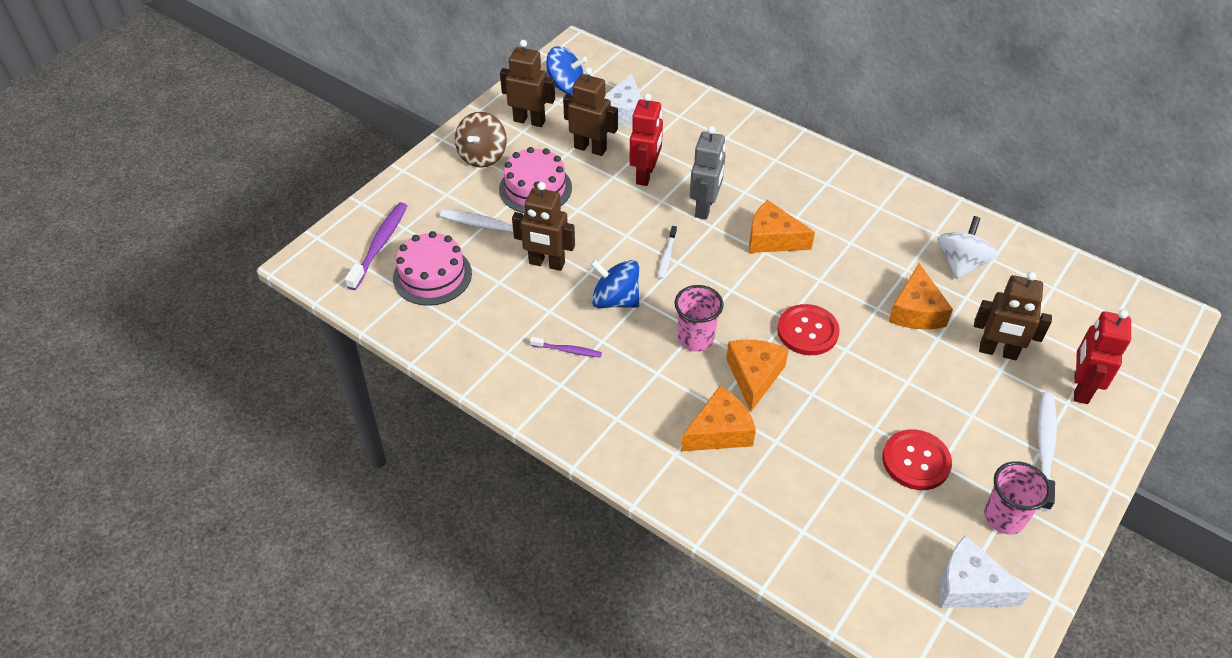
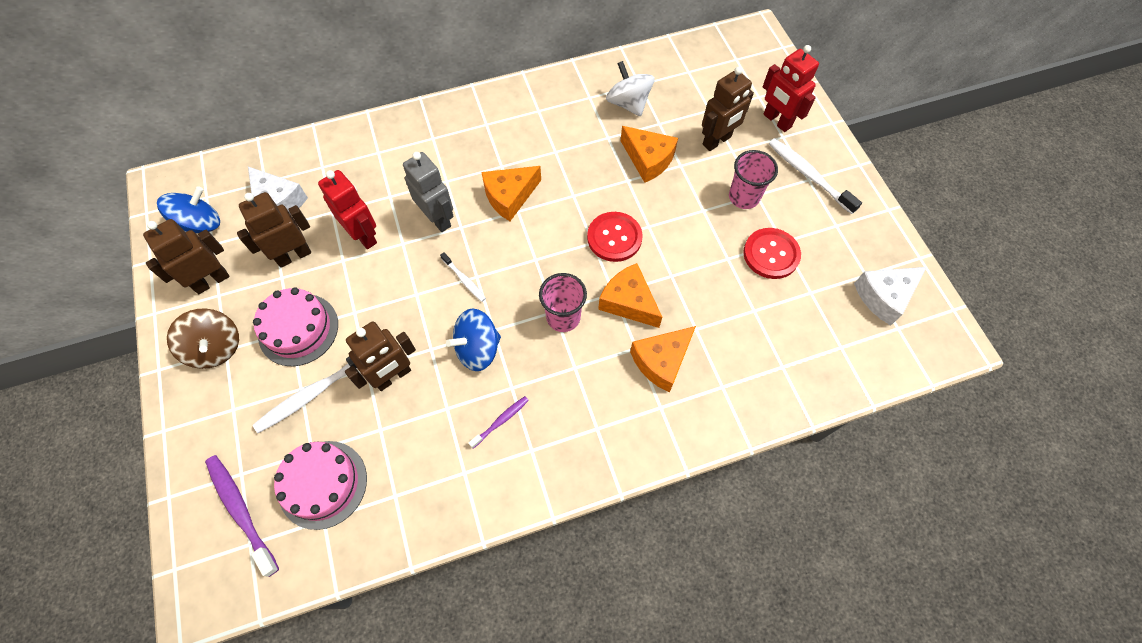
camera: 55 degrees left, 15 degrees up
(719, 431) = (661, 361): orange cheese -> orange cheese turned 135 degrees counterclockwise
(1004, 517) = (845, 238): pink cup -> pink cup (743, 197)

